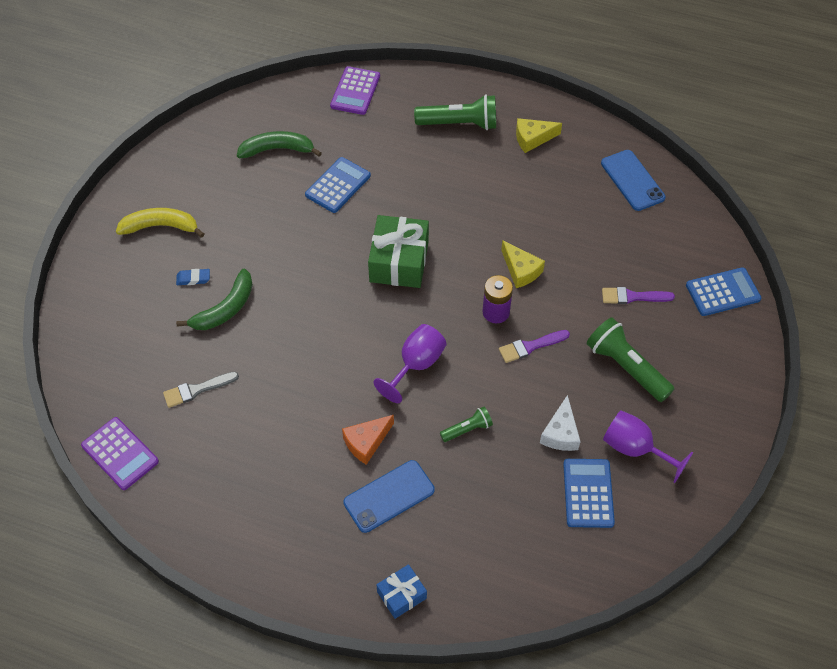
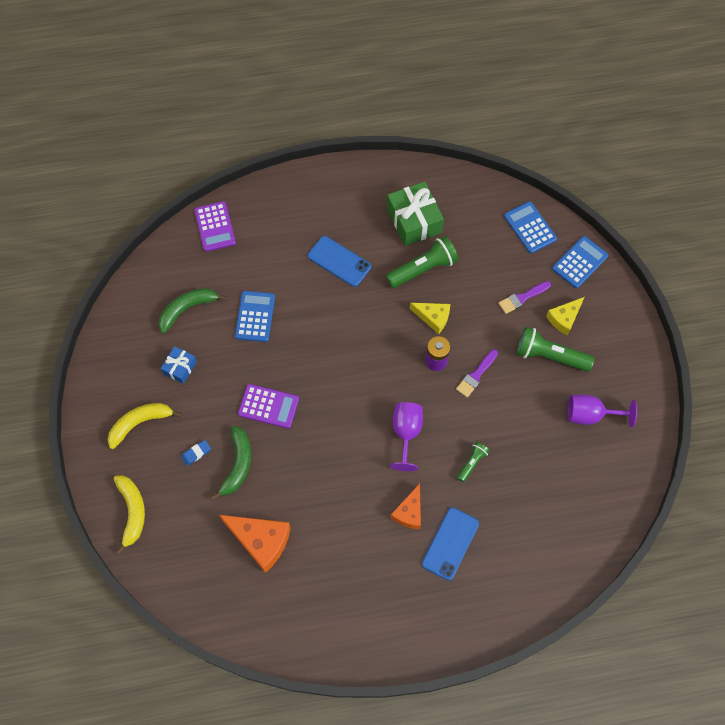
camera: 30 degrees left, 10 degrees up
(96, 300) = (132, 512): none -> yellow banana
(120, 454) = (238, 622): purple calculator -> purple calculator (268, 406)
(197, 390) = (261, 541): grey brush -> orange cheese
(399, 261) = (341, 357): green gift -> green gift (414, 221)
(401, 595) = (503, 609): blue gift -> blue gift (180, 368)
(459, 124) = (313, 216): green flashlight -> green flashlight (423, 269)
(532, 139) = (375, 202): yellow cheese -> yellow cheese (564, 318)
(560, 433) = (535, 430): white cheese -> none
(588, 493) = (579, 465): blue calculator -> blue calculator (530, 227)
(632, 180) = (468, 202): blue phone -> blue phone (339, 261)

